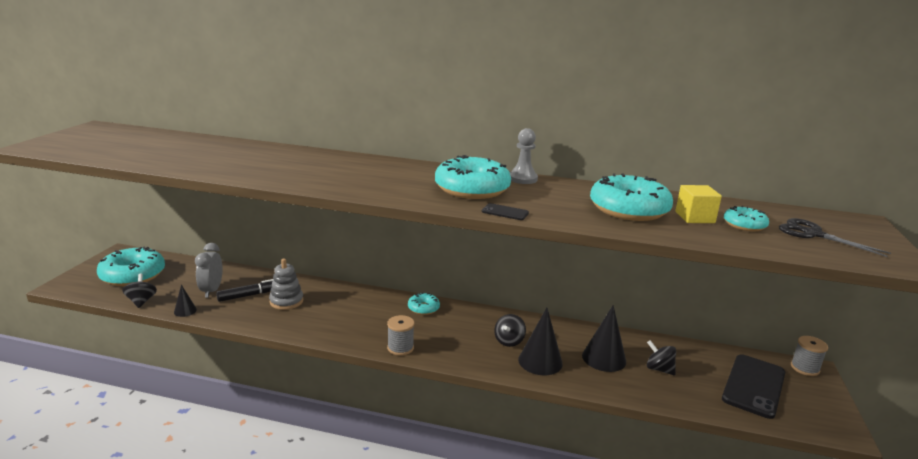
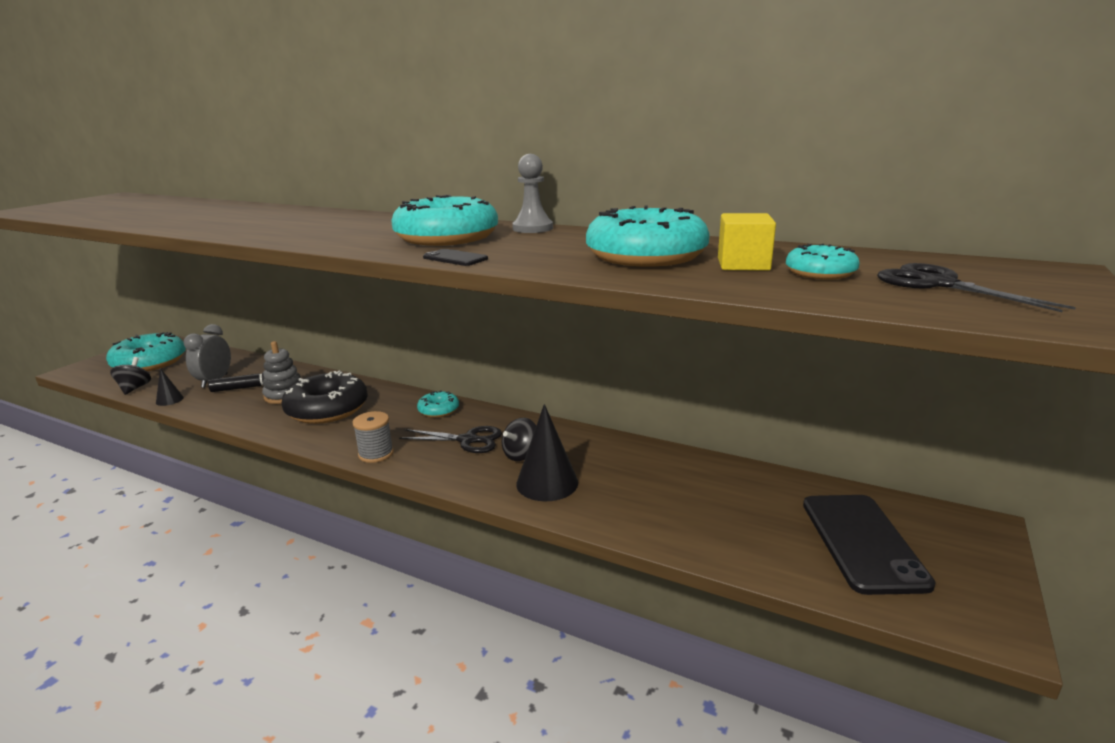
camera: 15 degrees right, 0 degrees up
(332, 312) = (327, 409): none -> black donut
(462, 332) = (467, 440): none -> black scissors
(604, 358) = (641, 485): black cone -> none
(659, 369) = (717, 506): black spinning top -> none
(754, 386) = (862, 542): black phone -> black phone turned 45 degrees counterclockwise
(804, 368) = (966, 523): grey spool -> none

